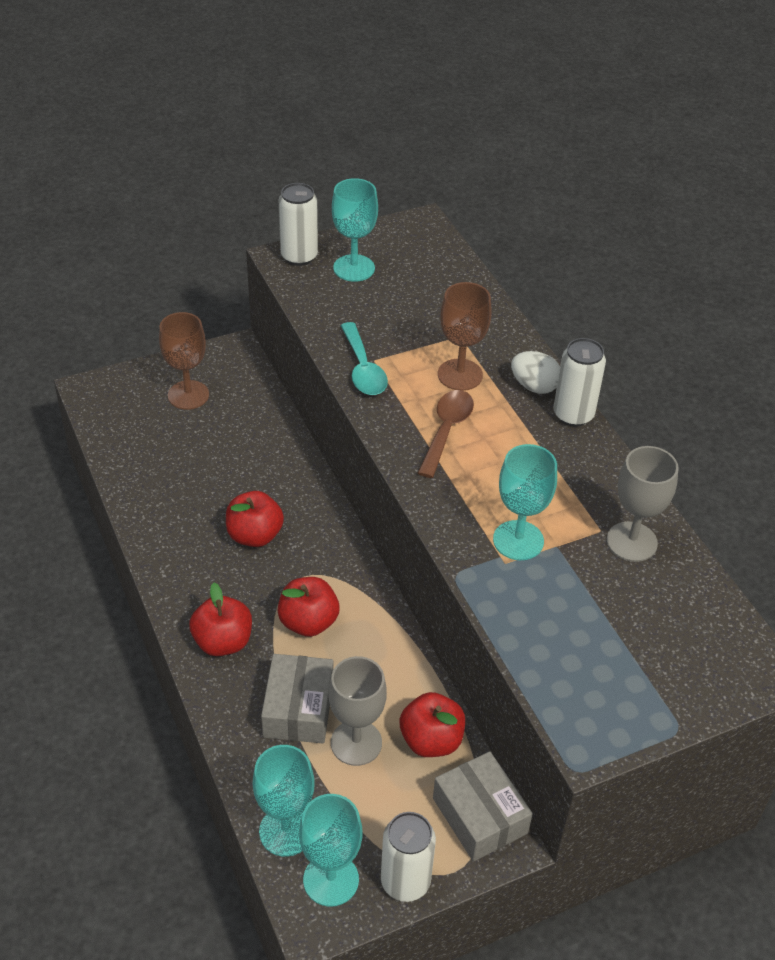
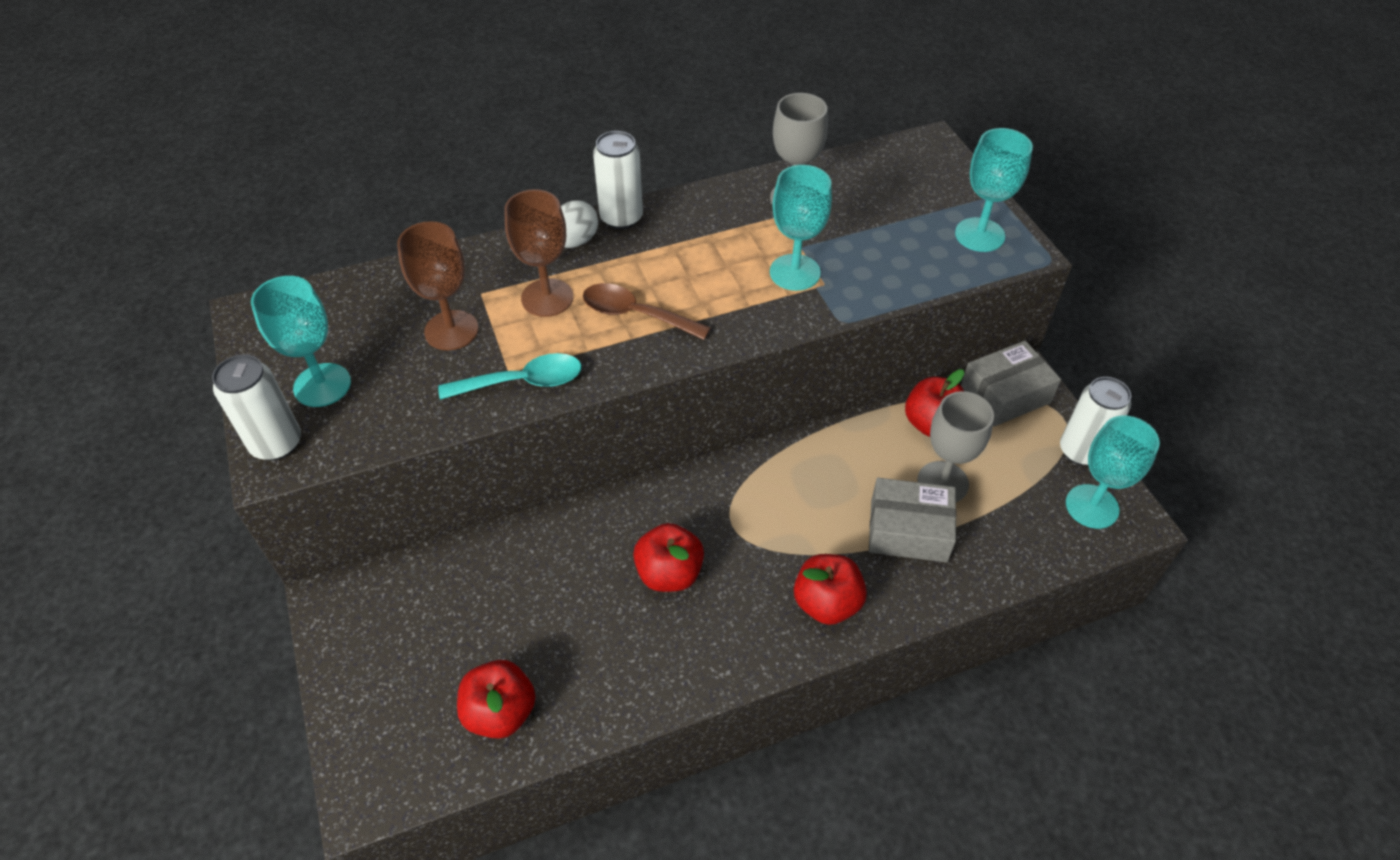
camera: 85 degrees left, 5 degrees up
(188, 395) = (407, 658): brown goblet -> brown goblet (451, 330)
(286, 831) = (1050, 542): turquoise goblet -> turquoise goblet (979, 235)
(308, 622) = (796, 520): red apple -> red apple (500, 712)

